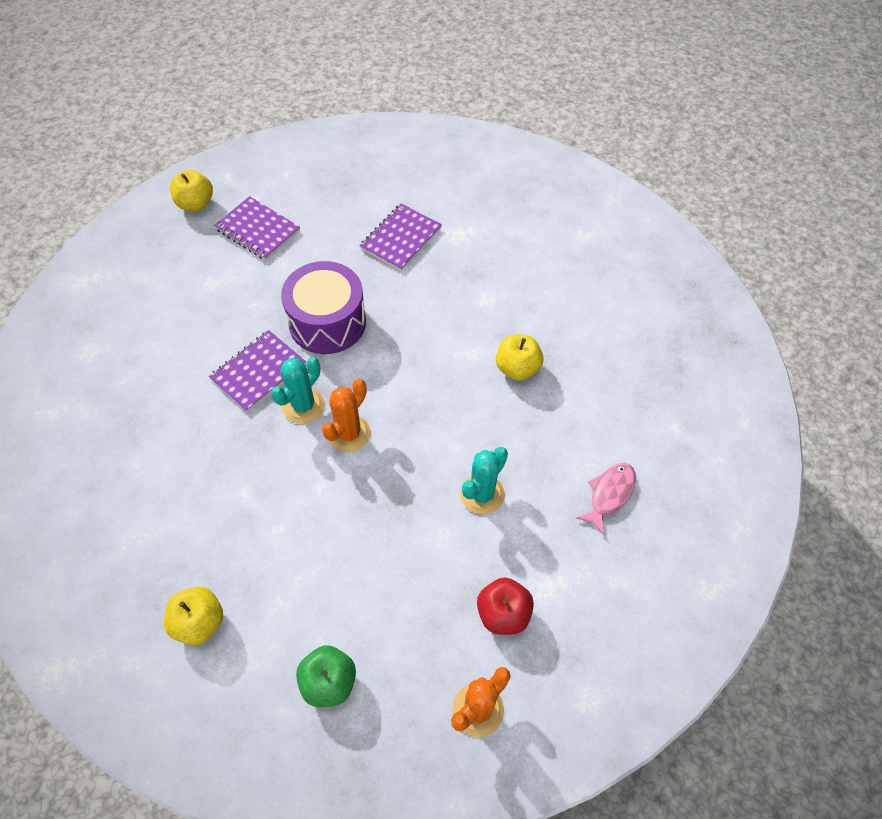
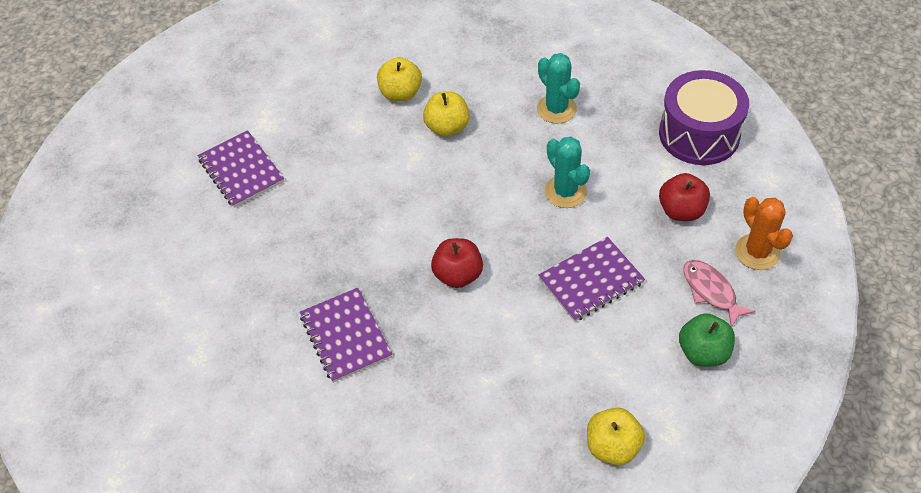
camera: 65 degrees left, 5 degrees down
(196, 204) = (64, 350): yellow apple -> yellow apple (400, 93)
(258, 230) = (147, 295): purple notebook -> purple notebook (591, 281)
(303, 406) = (407, 305): turquoise cactus -> turquoise cactus (556, 109)
(327, 322) = (314, 260): purple drum -> purple drum (699, 134)
(349, 433) = (458, 275): orange cactus -> red apple
(609, 494) = (600, 107): pink fish -> pink fish (711, 291)

